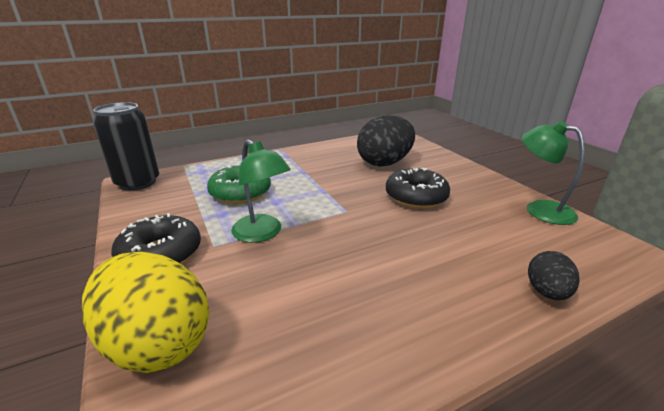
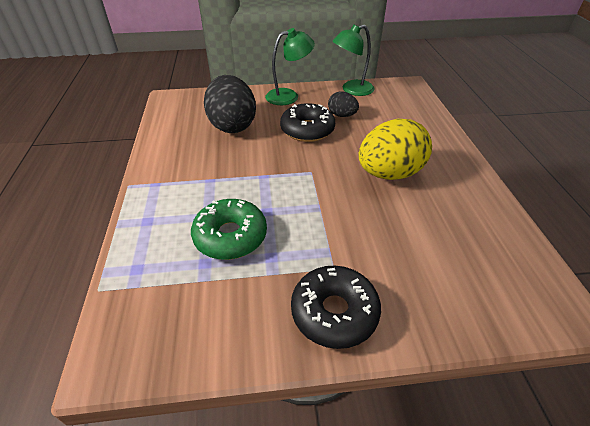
camera: 70 degrees left, 15 degrees up
(138, 183) = (120, 349): black can -> none
(158, 343) = (460, 310): yellow egg -> yellow egg (389, 173)
(262, 233) = (326, 230): green lamp -> green lamp (289, 96)
(546, 292) = (434, 125): black egg -> black egg (342, 115)

